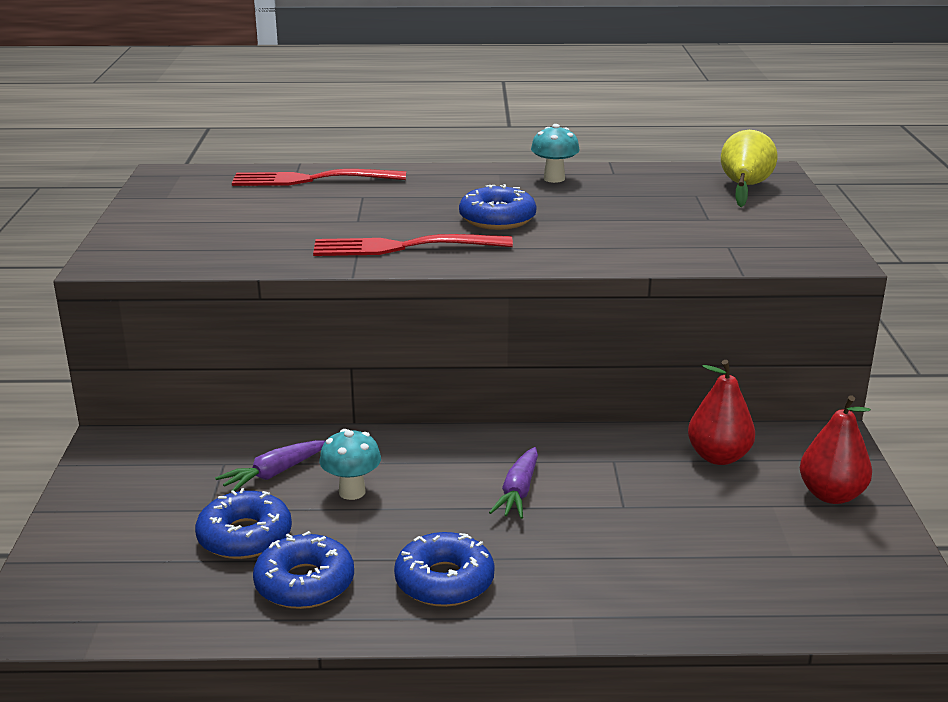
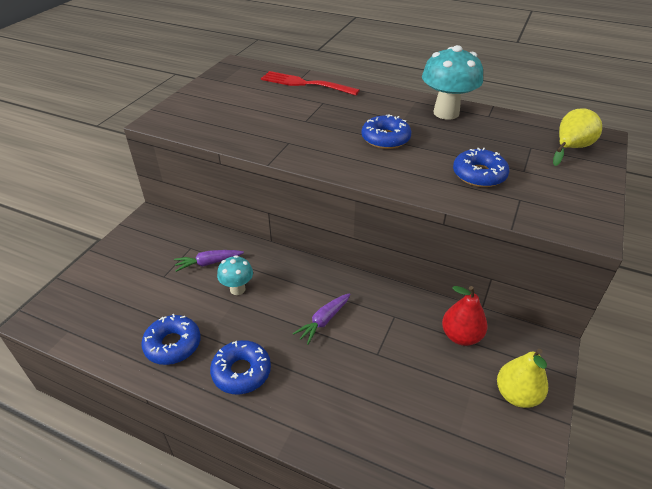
camera: 25 degrees right, 15 degrees up
(245, 536) = (167, 301): blue donut -> blue donut (479, 175)
(405, 247) = (315, 148): red fork -> none
(554, 179) = (446, 113): turquoise mushroom -> turquoise mushroom, size x1.85
(831, 495) = (516, 395): red pear -> yellow pear

